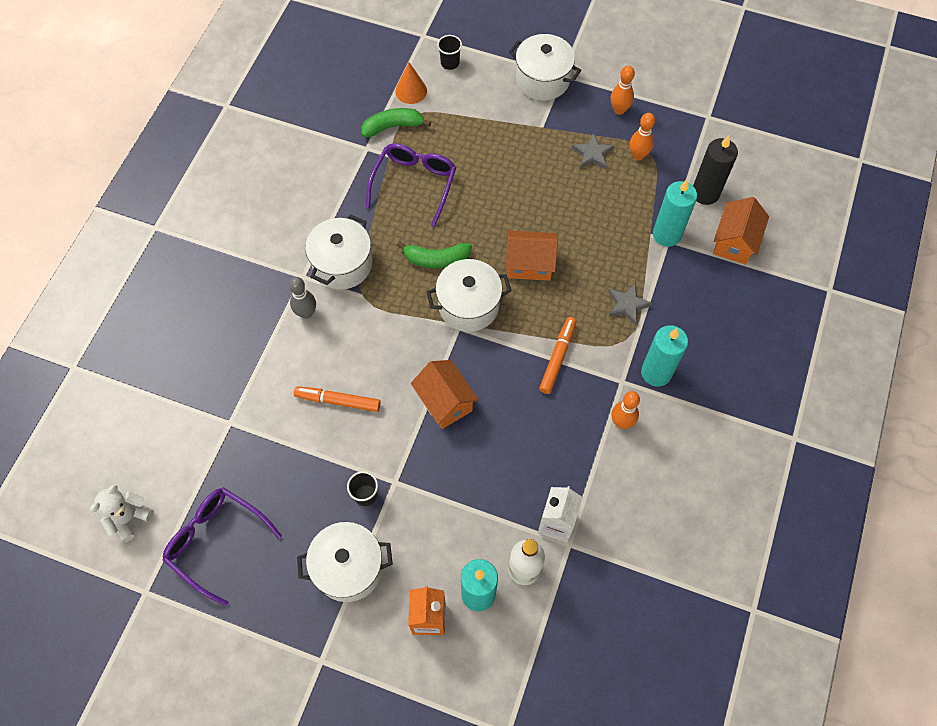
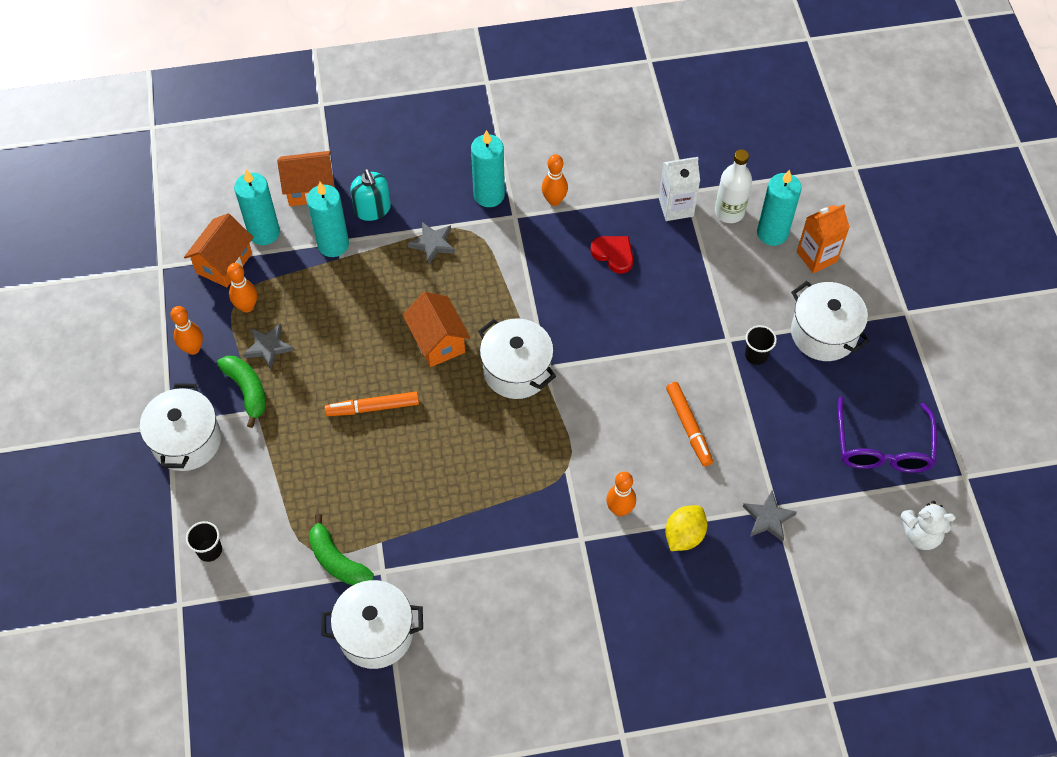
camera: 120 degrees left, 5 degrees down
(225, 411) = (768, 518): none -> grey star
(255, 344) = (684, 535): none -> yellow lemon
(306, 313) = (619, 509): grey bowling pin -> orange bowling pin
(342, 264) = (543, 509): white pot -> white pot (375, 633)
(411, 91) = (274, 570): orange cone -> none
(414, 184) = (403, 495): purple glasses -> none
(436, 259) = (483, 425): green banana -> green banana (247, 390)
(445, 402) = (628, 339): orange house -> orange house (224, 263)
(536, 439) = (613, 254): none -> red heart
(557, 357) = (523, 273): orange marker -> orange marker (373, 408)
(688, 278) = (372, 209): none -> turquoise soap dispenser
(705, 193) = (264, 232): black candle -> turquoise candle

